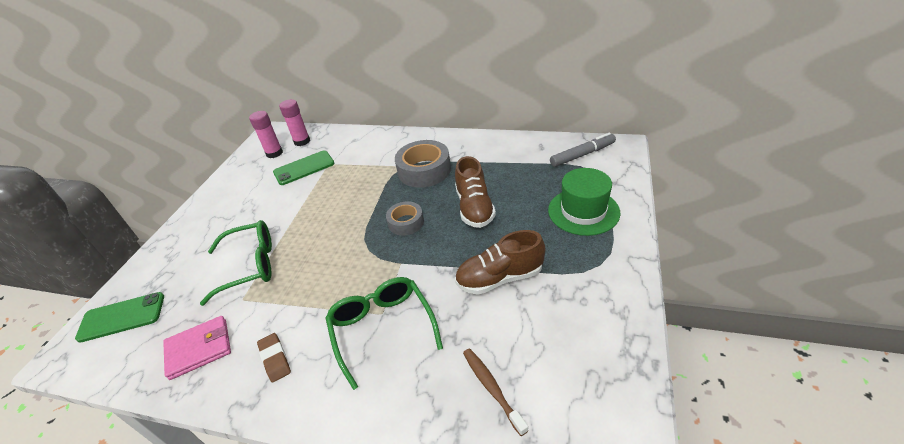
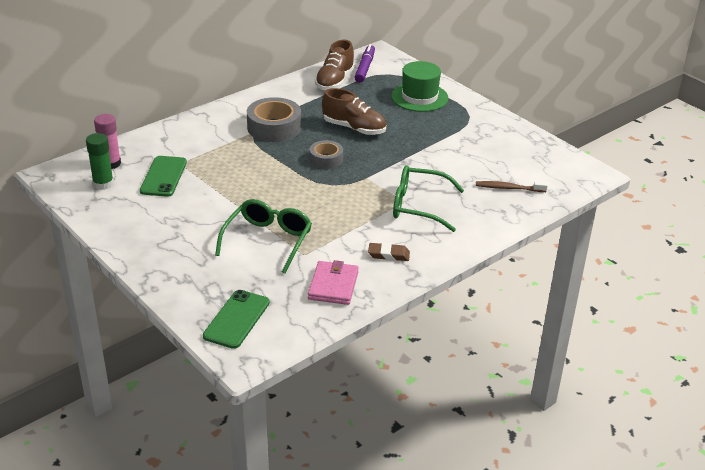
camera: 60 degrees left, 5 degrees down
(274, 153) = (103, 184): pink glue stick -> green glue stick
(500, 278) = (434, 150): brown shoe -> brown shoe (335, 81)
(582, 155) = (364, 68): grey marker -> purple marker

